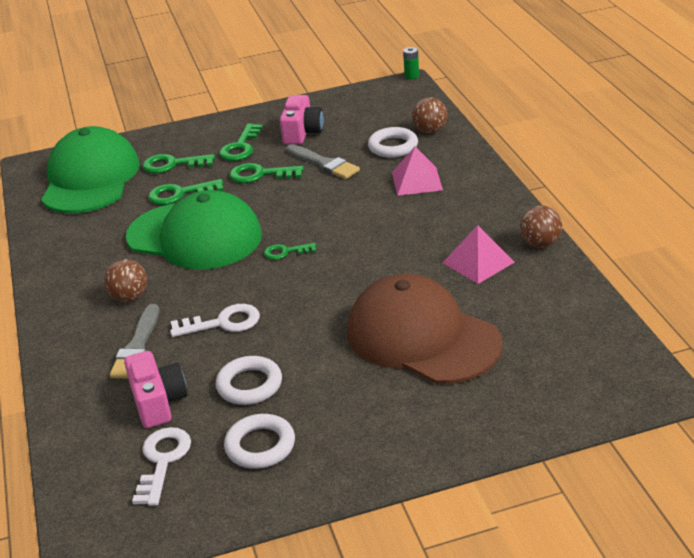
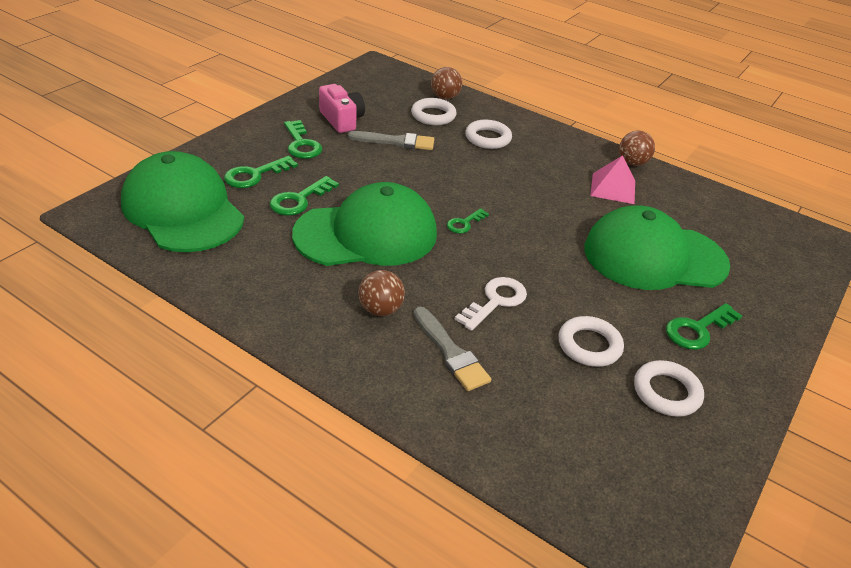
camera: 45 degrees left, 5 degrees up
(158, 402) = (538, 394): pink camera -> none
(163, 460) = (613, 444): white key -> none
(260, 174) = (352, 164): green key -> green key (697, 329)
(411, 76) = (372, 57): green battery -> none
(417, 181) = (488, 138): pink pyramid -> white ring
(422, 337) = (654, 256): brown cap -> green cap

